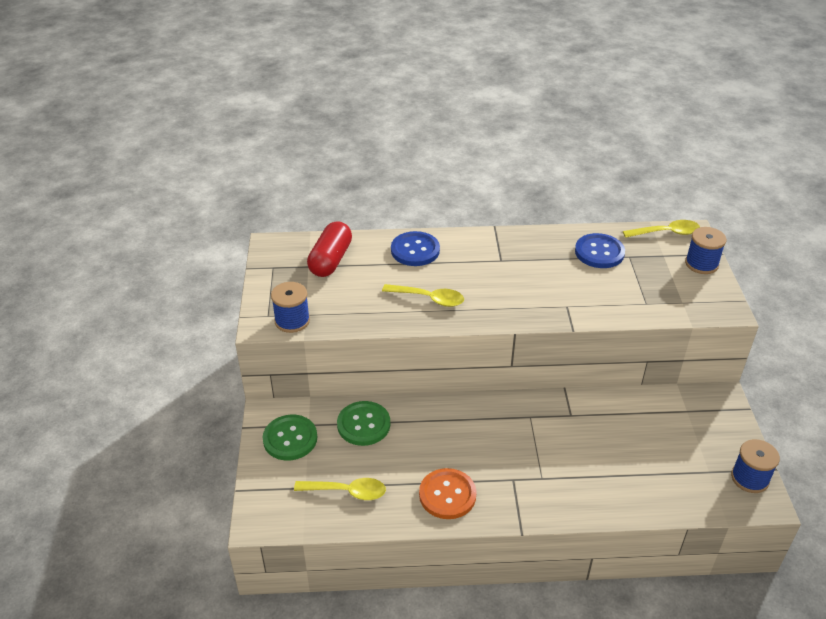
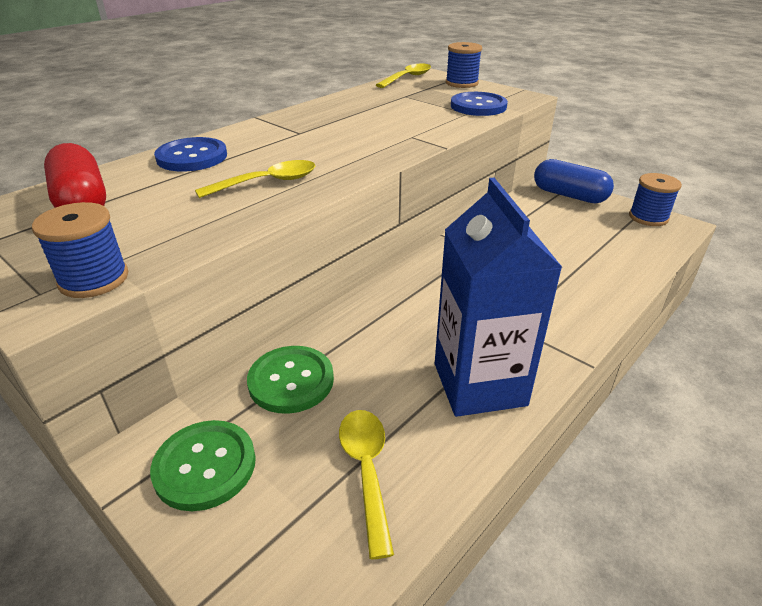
camera: 45 degrees left, 5 degrees down
(347, 492) = (367, 471): yellow spoon -> yellow spoon turned 60 degrees counterclockwise
(447, 495) = (479, 384): orange button -> blue carton
(599, 252) = (378, 101): blue button -> blue button (478, 106)
(717, 417) = (569, 195): none -> blue capsule

